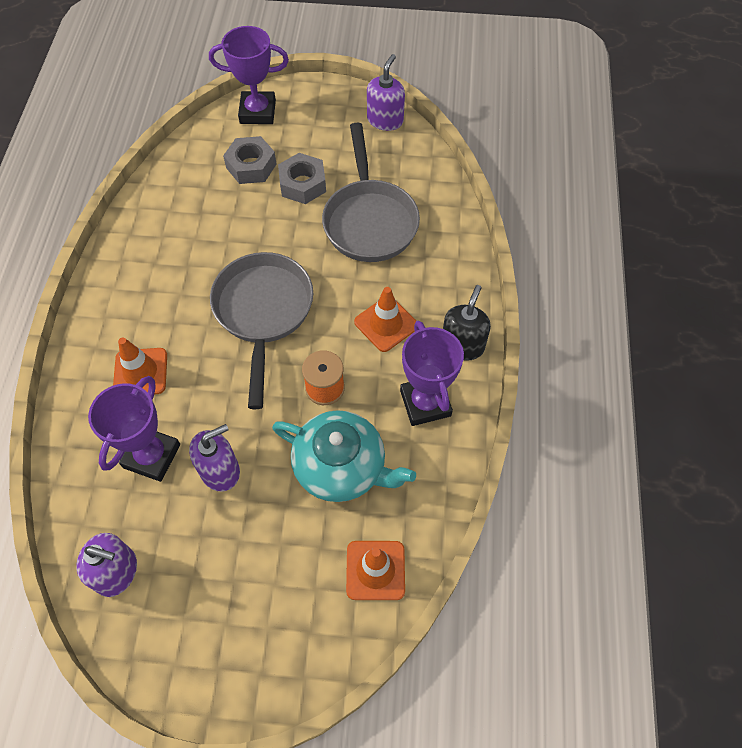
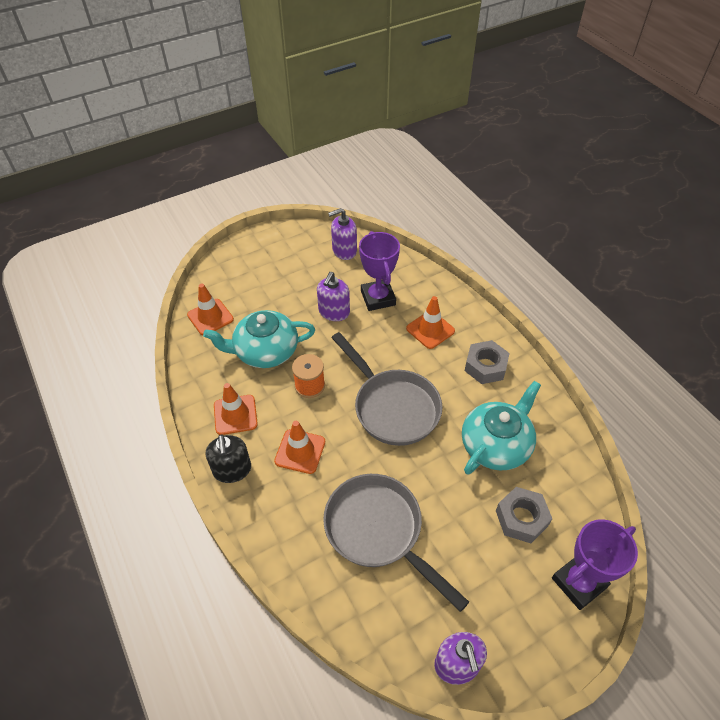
camera: 145 degrees right, 10 degrees down
(208, 224) = (496, 444): none -> turquoise teapot
(302, 184) = (463, 529): grey nut -> grey nut (485, 366)
(425, 403) = (235, 415): purple trophy -> orange traffic cone

